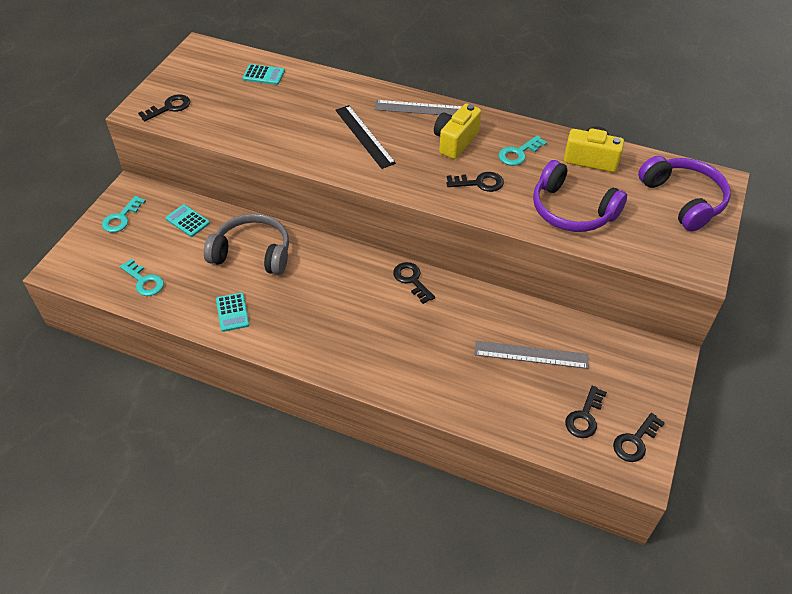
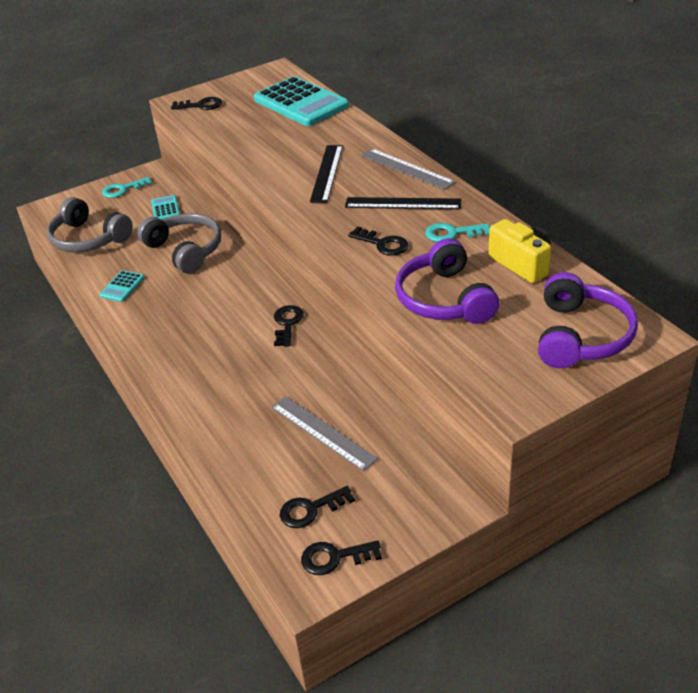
camera: 40 degrees right, 10 degrees down
(144, 281) = (88, 239): turquoise key -> grey headphones
(263, 75) = (301, 103): turquoise calculator -> turquoise calculator, size x2.26
(455, 141) = (403, 203): yellow camera -> black ruler

